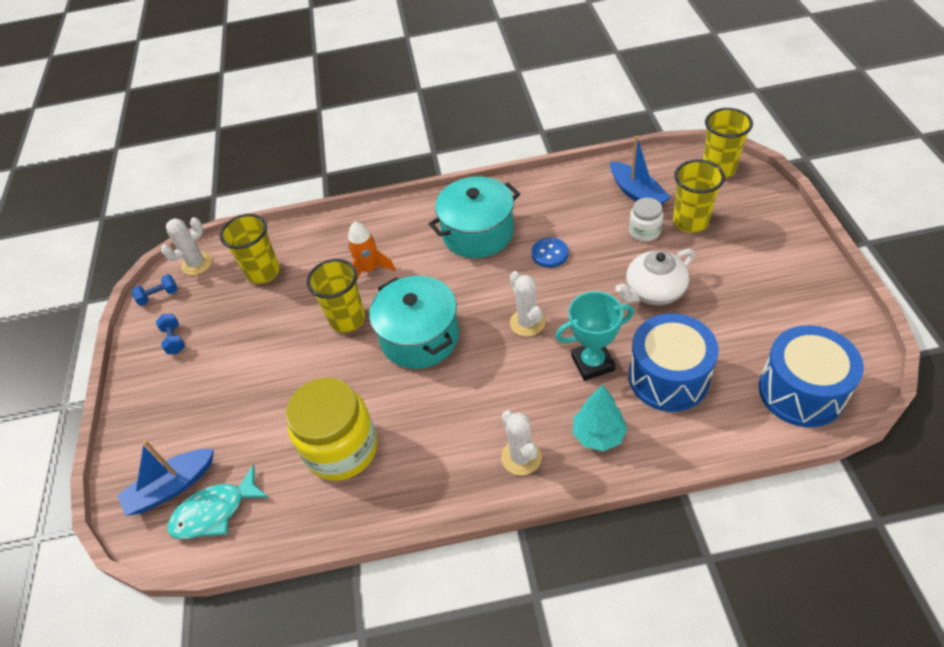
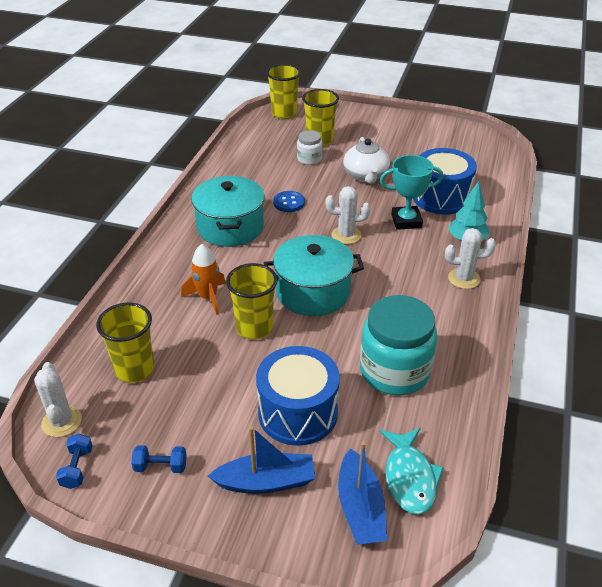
camera: 70 degrees left, 10 degrees down
(341, 448) = (394, 371): yellow jar -> turquoise jar
(592, 363) = (406, 221): turquoise trophy -> turquoise trophy turned 75 degrees clockwise
(637, 193) = (270, 148): blue boat -> blue boat (266, 481)
(801, 391) = (484, 159): blue drum -> blue drum (298, 412)

